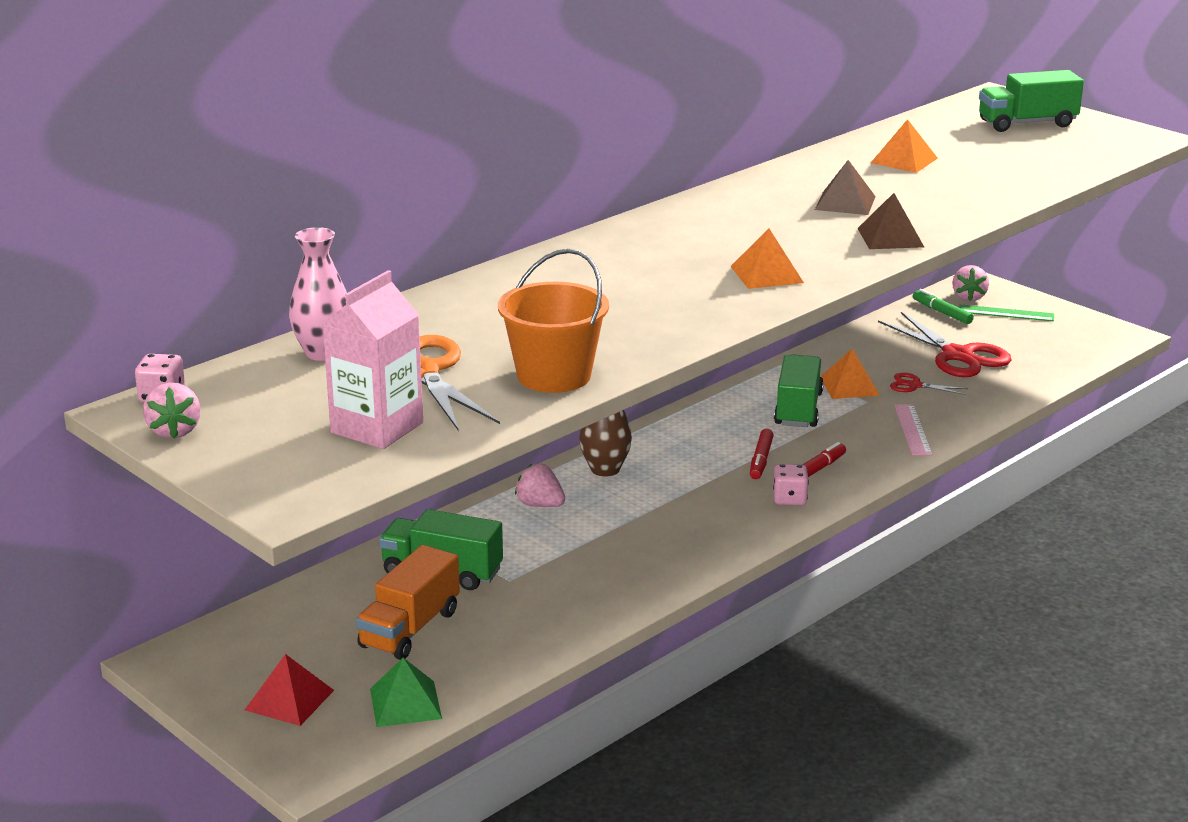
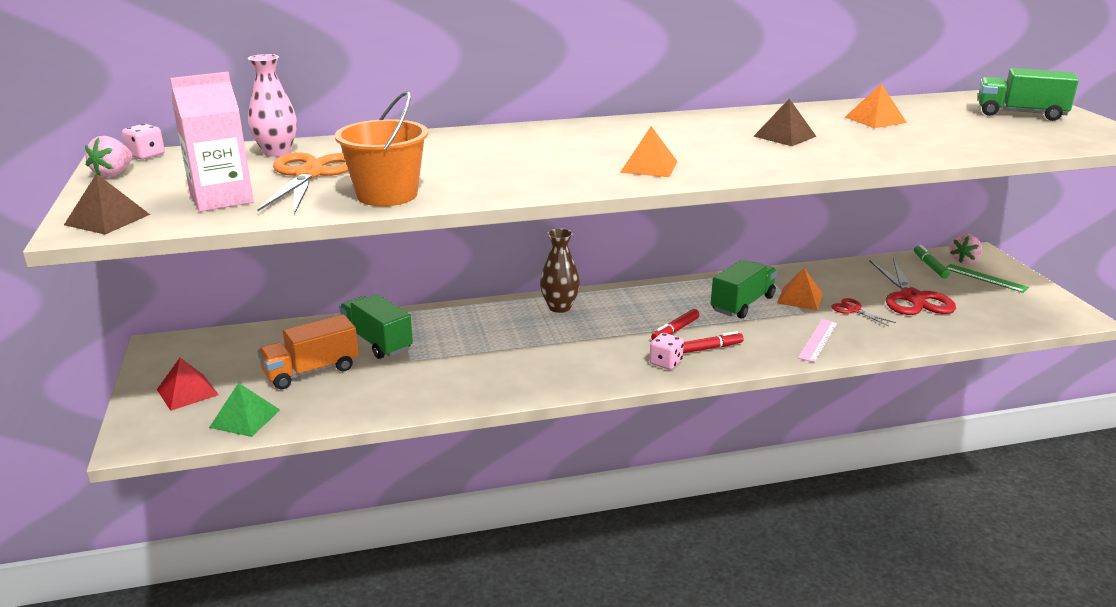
camera: 30 degrees right, 0 degrees up
(540, 505) = (490, 318): pink strawberry -> none
(890, 237) = (787, 162): brown pyramid -> brown pyramid (107, 219)

